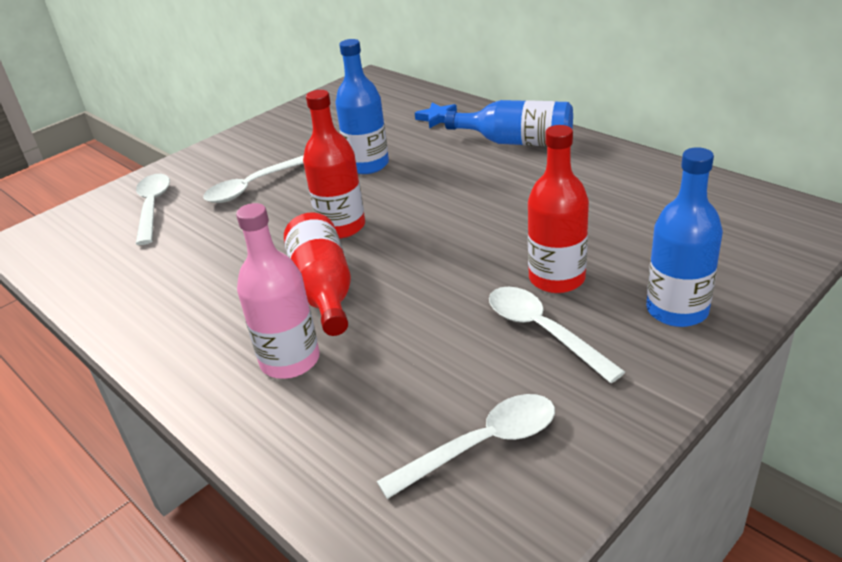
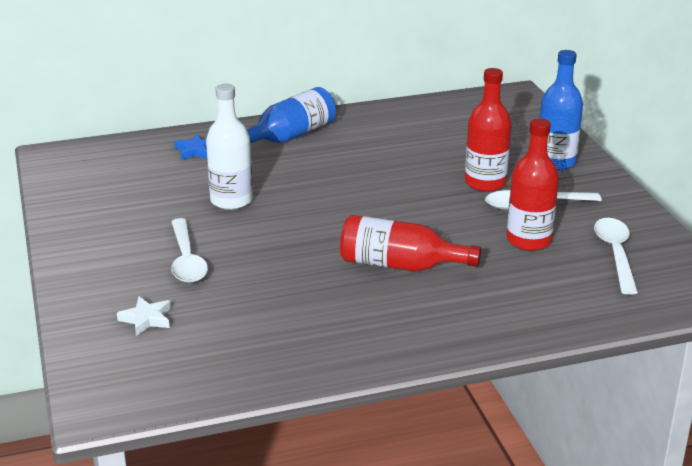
camera: 65 degrees left, 5 degrees down
(152, 207) = (146, 319): white spoon -> white star
(290, 360) = (472, 297): pink bottle -> none
(341, 227) = (318, 236): red bottle -> red bottle (529, 240)
(367, 165) = (231, 200): blue bottle -> white bottle

